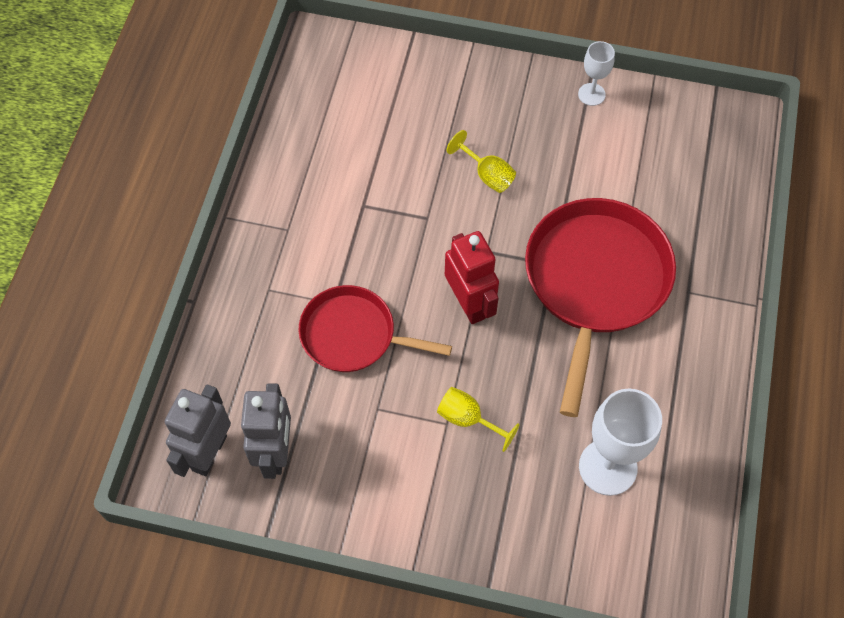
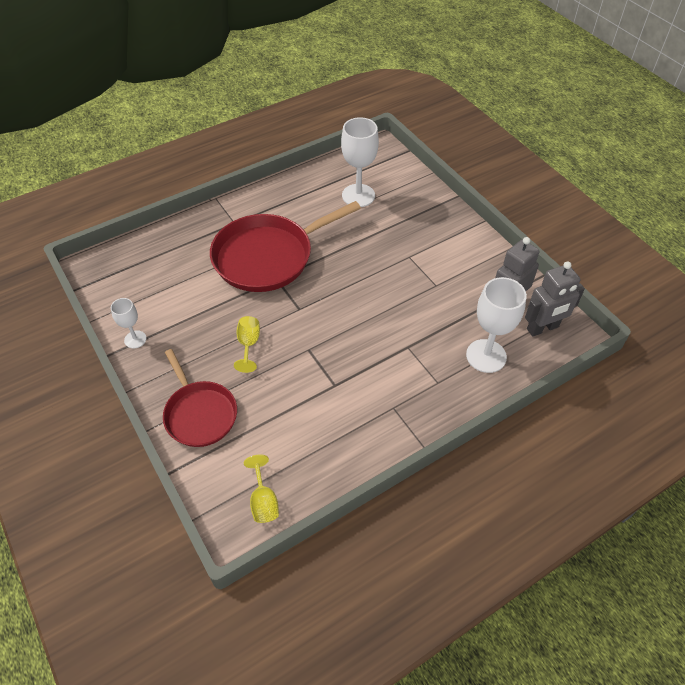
camera: 135 degrees left, 10 degrees down
(244, 361) = (486, 356): none -> white goblet
(353, 335) = (414, 324): red pan -> red pan (200, 414)
(468, 419) = (397, 251): yellow goblet -> yellow goblet (263, 501)
(469, 304) = (338, 293): red robot -> none

